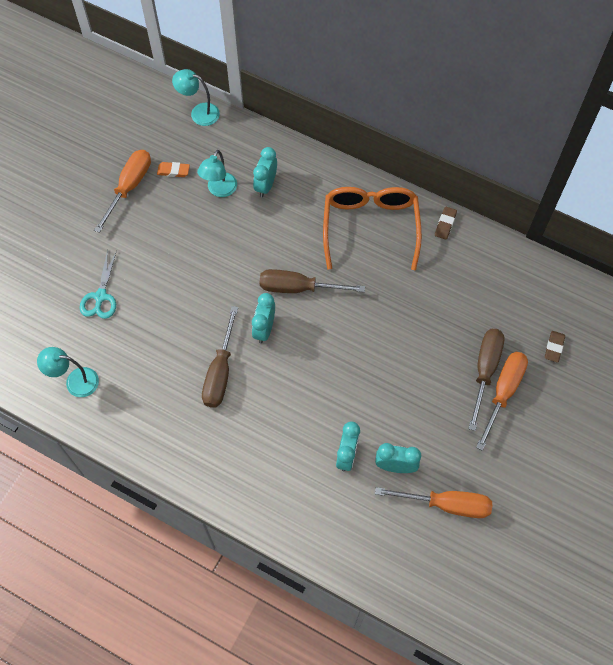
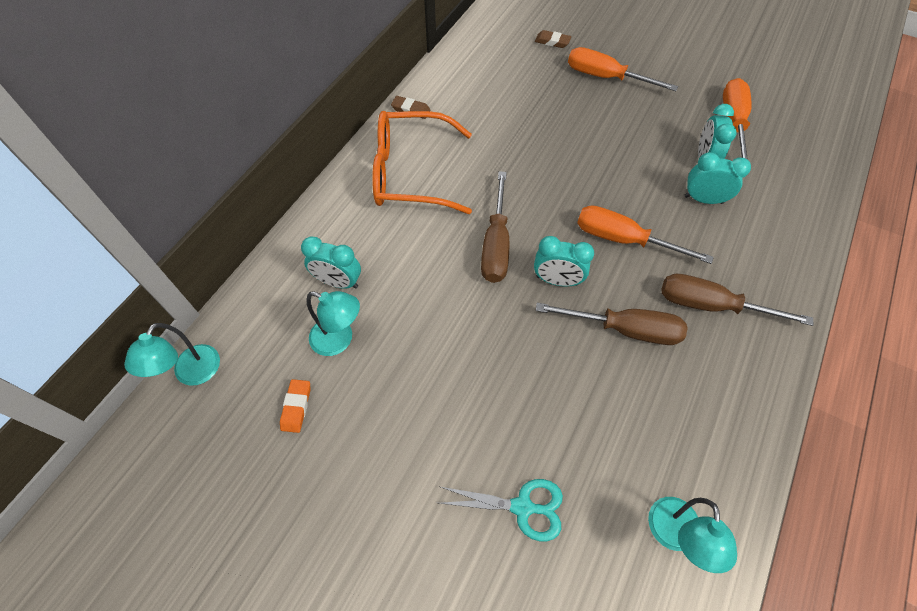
camera: 90 degrees left, 5 degrees down
(129, 187) = (317, 476): orange screwdriver -> orange screwdriver (623, 239)
(485, 370) = (584, 88): brown screwdriver -> brown screwdriver (711, 305)

